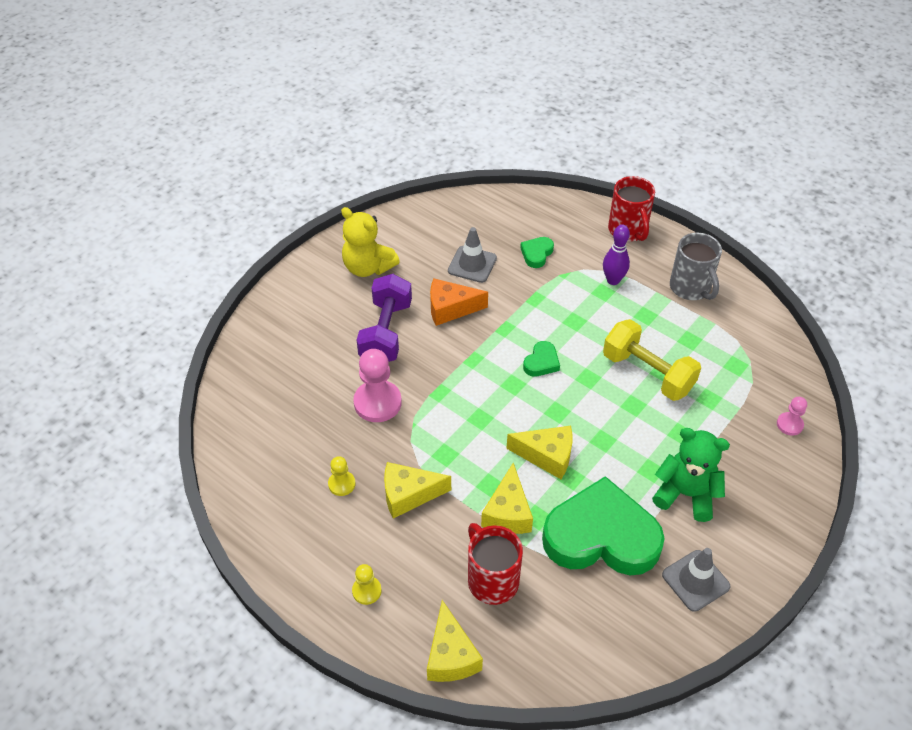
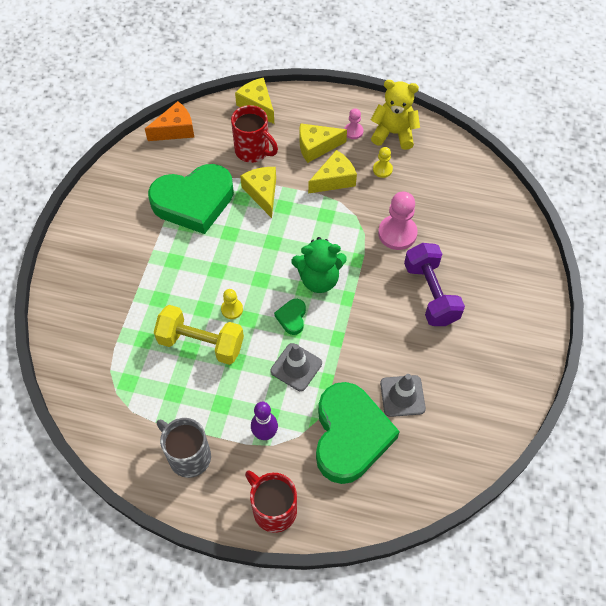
camera: 155 degrees right, 10 degrees up
(366, 591) = (325, 118): yellow pawn -> yellow pawn (232, 309)
(368, 267) = (490, 352): yellow teddy bear -> yellow teddy bear (393, 133)
(450, 309) = (393, 339): orange cheese -> orange cheese (175, 130)
(536, 254) = (350, 435): green heart -> green heart, size x2.46
(547, 456) = (253, 242): yellow cheese -> yellow cheese (316, 147)
(686, 494) = (143, 252): green teddy bear -> green teddy bear (319, 279)
(695, 580) = (123, 198): grey traffic cone -> grey traffic cone (296, 367)
(789, 424) = (73, 341): pink pawn -> pink pawn (353, 131)

